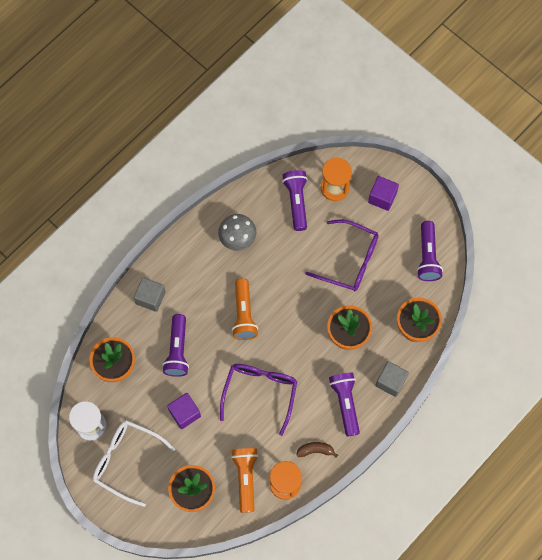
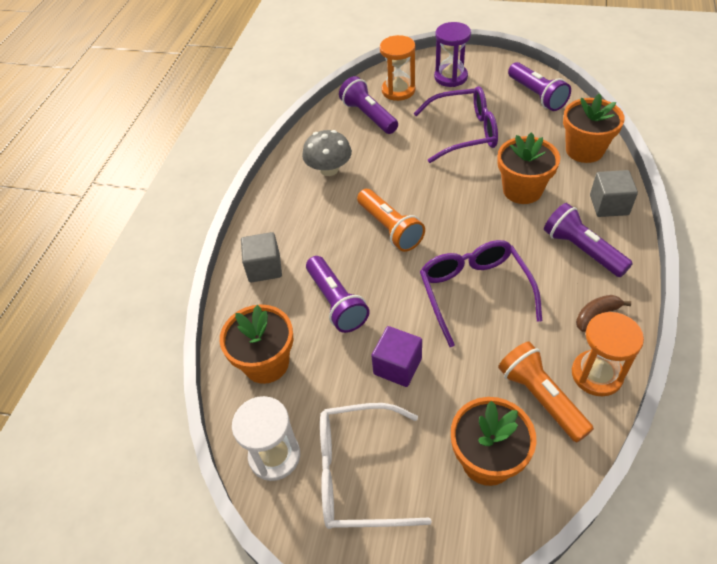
camera: 25 degrees left, 20 degrees down
(382, 197) = (450, 77): purple cube -> purple hourglass

